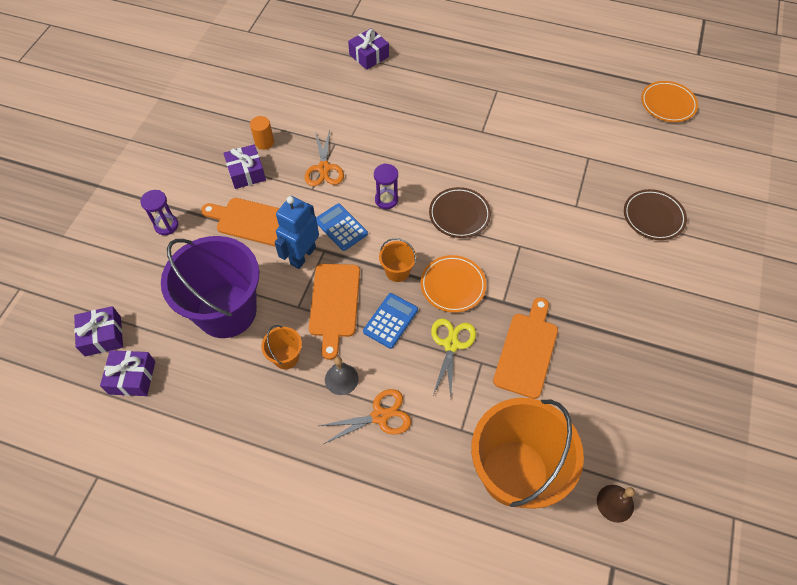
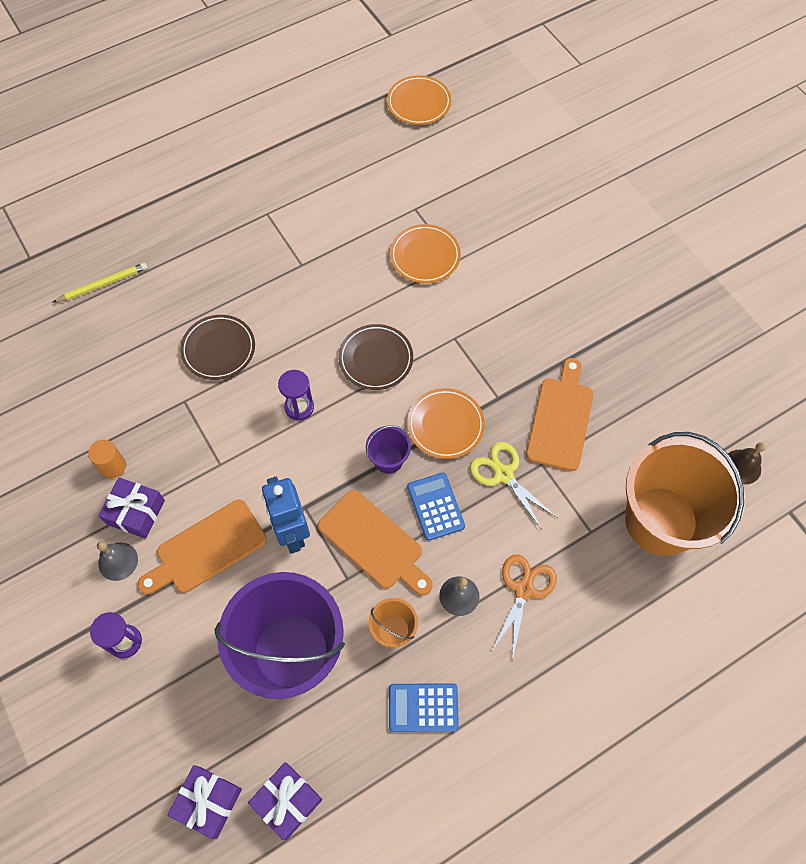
camera: 50 degrees left, 5 degrees up
(210, 187) = (118, 561): none -> grey bell
(324, 168) = (205, 434): orange scissors -> none
(341, 227) = (292, 472): blue calculator -> blue calculator (423, 707)
(369, 56) = (103, 284): purple gift -> yellow pencil
(397, 271) = (388, 460): orange bucket -> purple bucket
(527, 351) = (561, 419): orange cutting board -> orange cutting board turned 45 degrees clockwise
(560, 187) = (425, 256): none -> orange plate
(653, 217) = (519, 215): brown plate -> brown plate (218, 349)

